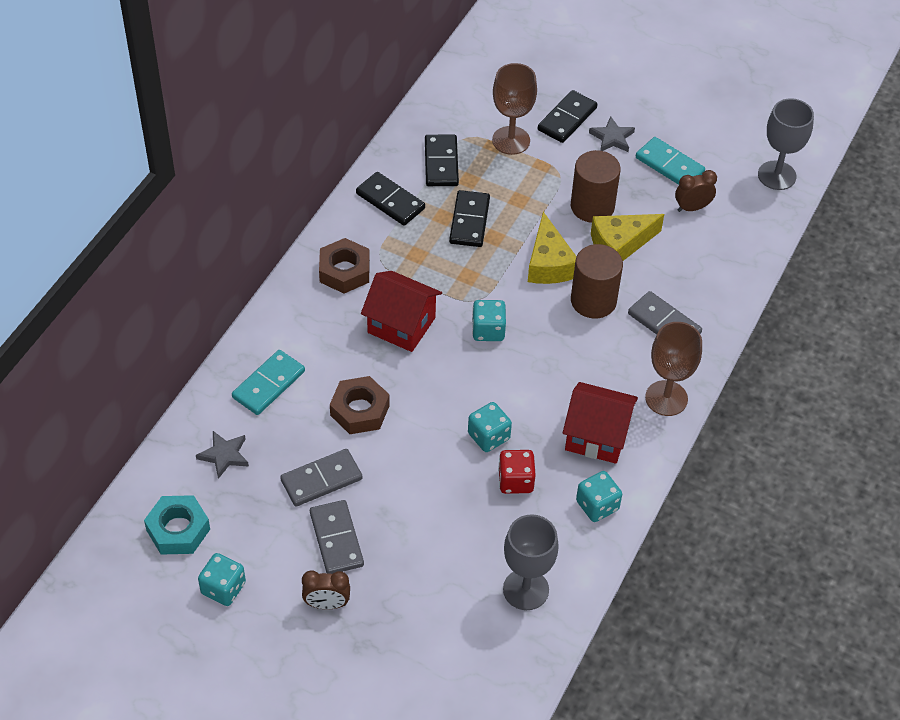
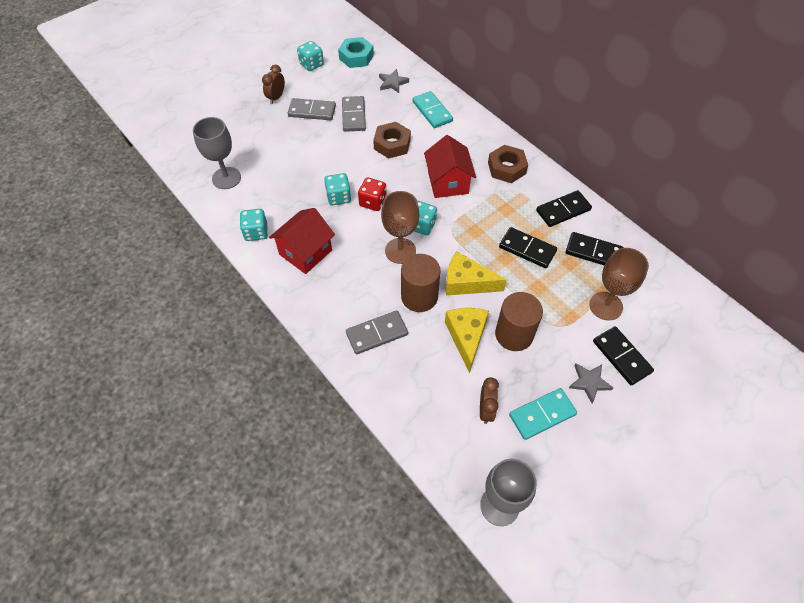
camera: 115 degrees right, 5 degrees up
(401, 325) = (448, 182): red house -> red house turned 60 degrees counterclockwise
(515, 481) = (299, 199): red dice -> red dice (373, 202)
(666, 398) = (312, 305): brown goblet -> brown goblet (400, 251)

